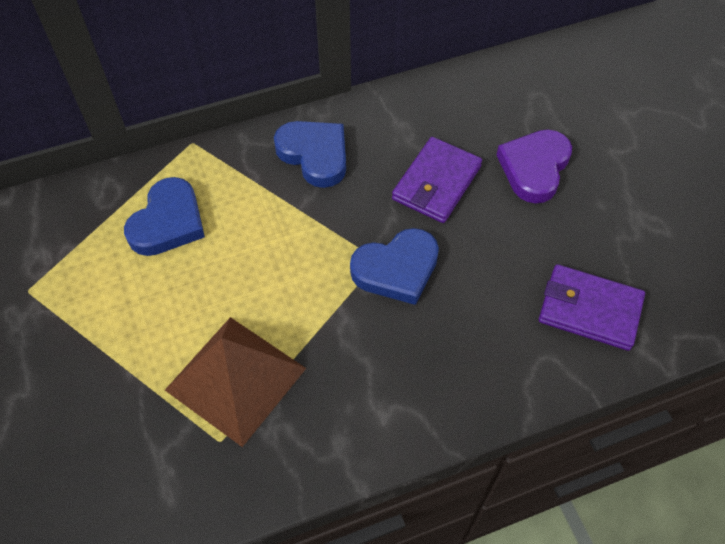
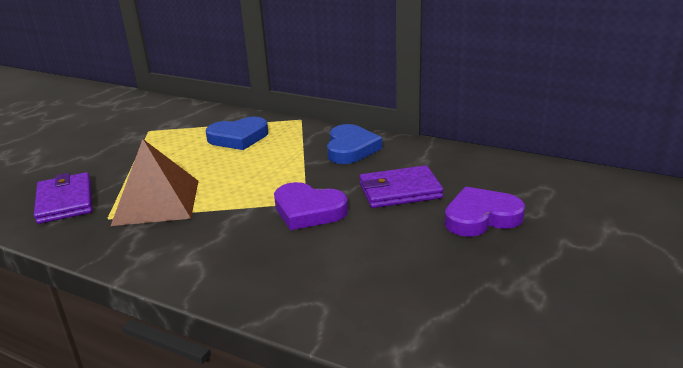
camera: 50 degrees right, 30 degrees down
(396, 269) = (308, 211): blue heart -> purple heart
(589, 310) = (395, 302): purple wallet -> purple wallet (65, 201)

